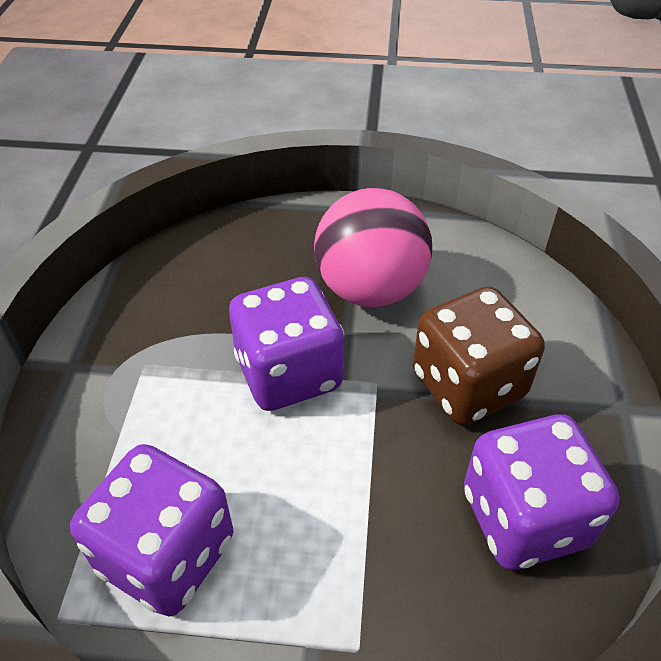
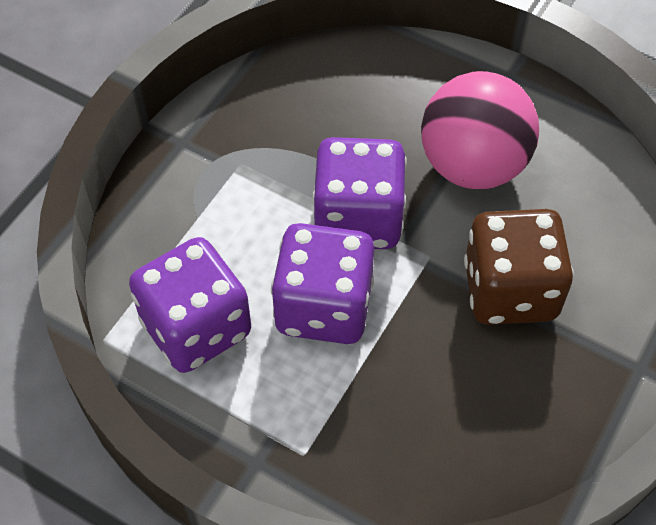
camera: 25 degrees right, 10 degrees up
(524, 518) = (488, 418): purple dice -> purple dice (323, 307)

